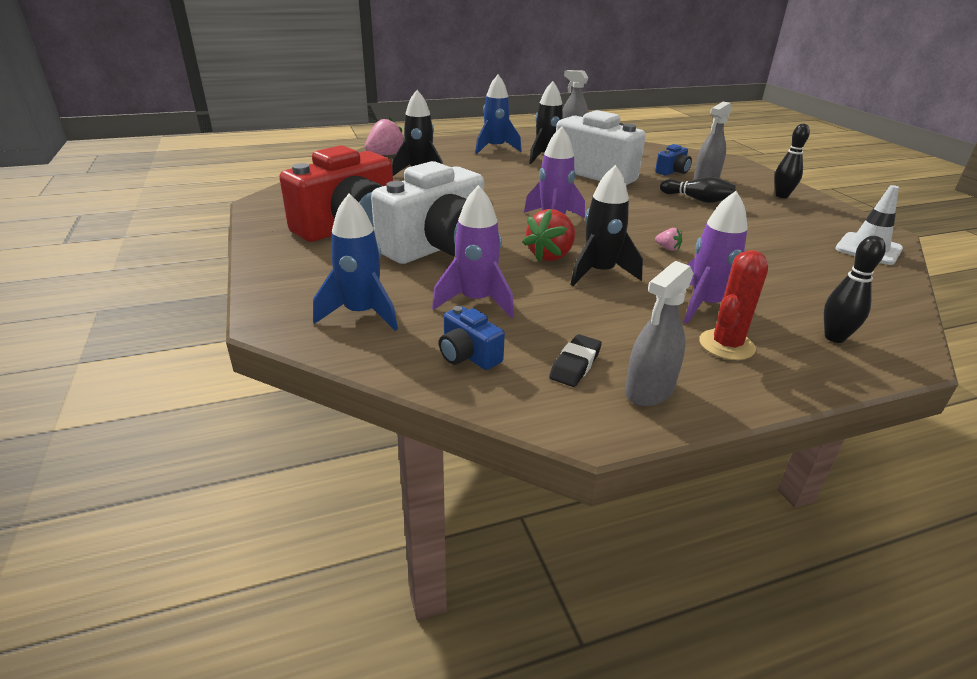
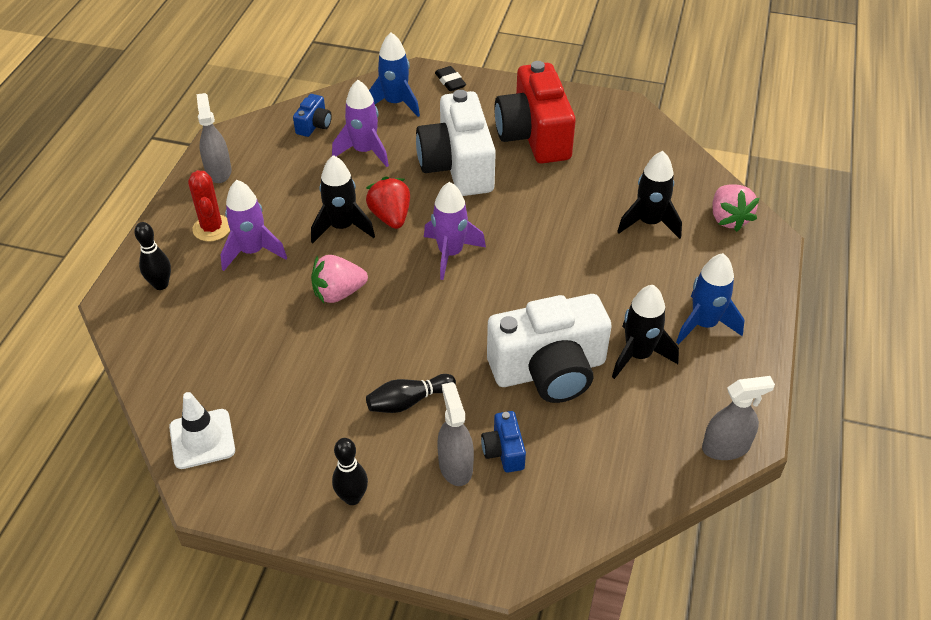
camera: 125 degrees right, 15 degrees up
(468, 355) = (314, 125): blue camera -> blue camera turned 120 degrees clockwise
(575, 365) = (265, 157): black eraser -> black eraser (450, 82)
(667, 248) = (338, 293): pink strawberry -> pink strawberry, size x2.15

